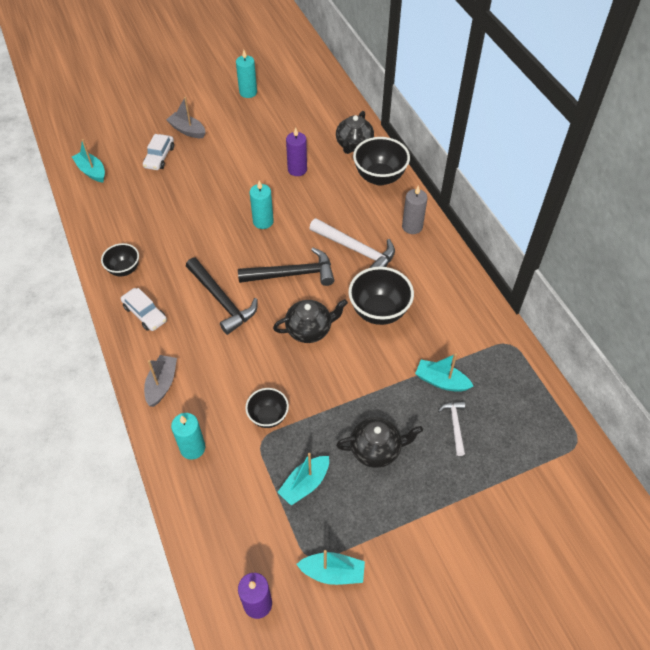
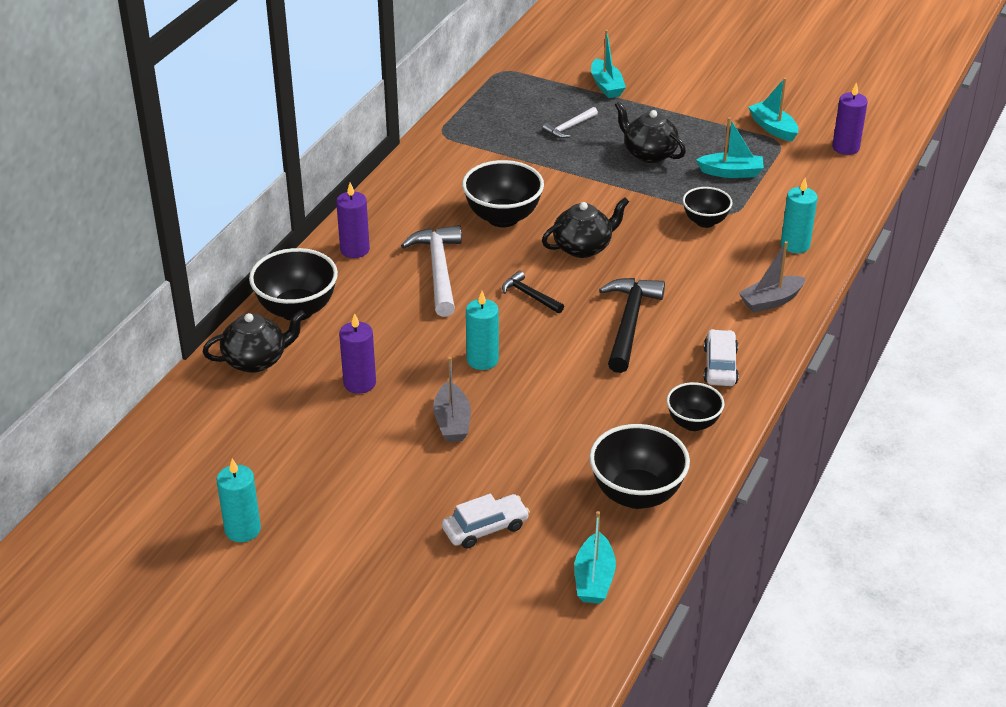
camera: 130 degrees left, 15 degrees down
(112, 216) = (636, 494): none -> black bowl
(187, 130) = (399, 538): grey boat -> grey boat (452, 422)
(292, 274) = (529, 295): black hammer -> black hammer, size x0.54
(309, 330) = (583, 247): black teapot -> black teapot turned 120 degrees clockwise
(412, 227) = (355, 249): grey candle -> purple candle
(441, 381) = (534, 151): turquoise boat -> turquoise boat (606, 86)

